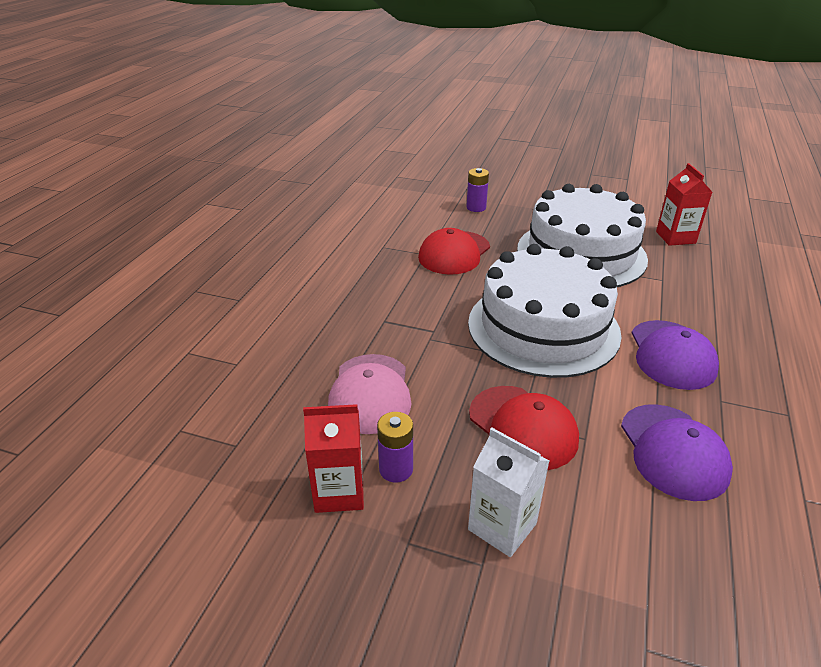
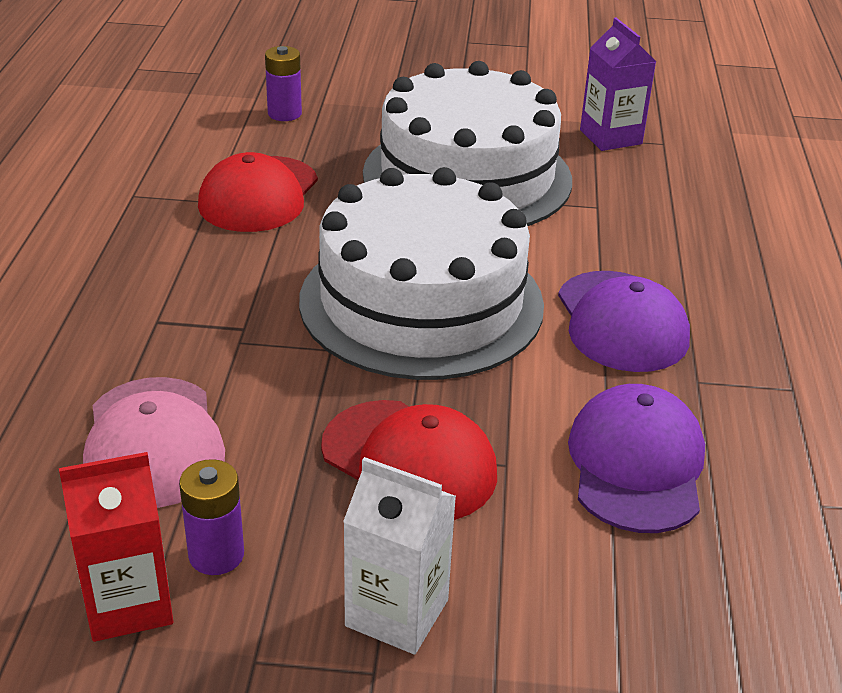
camera: 15 degrees left, 0 degrees up
(673, 451) = (636, 465): purple cap -> purple cap turned 150 degrees counterclockwise
(675, 237) = (610, 137): red carton -> purple carton

